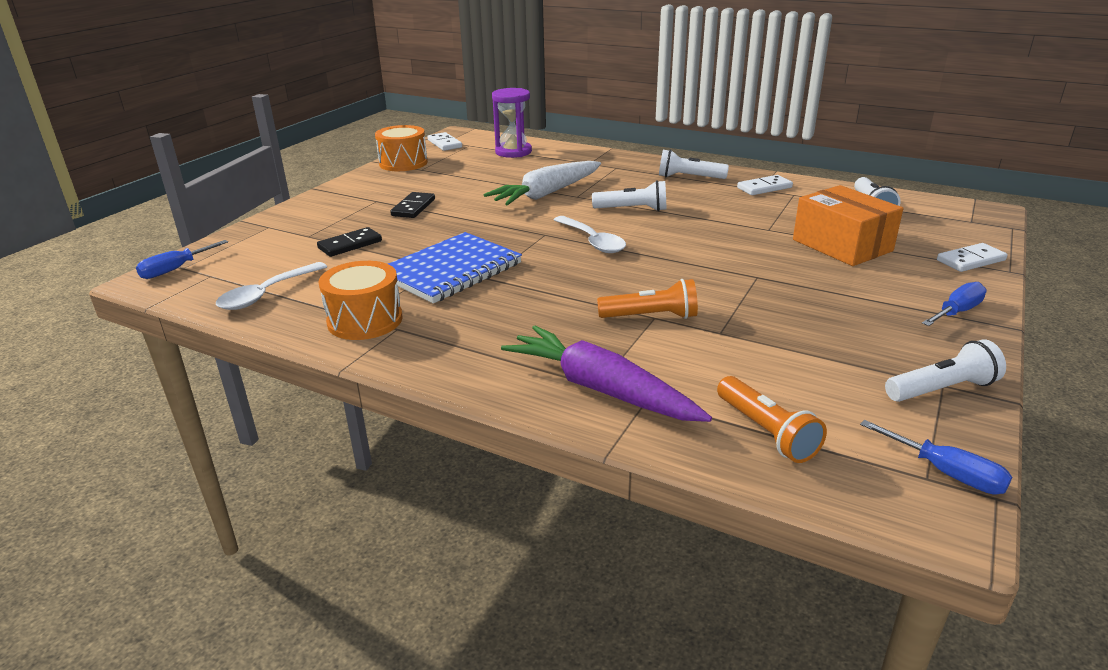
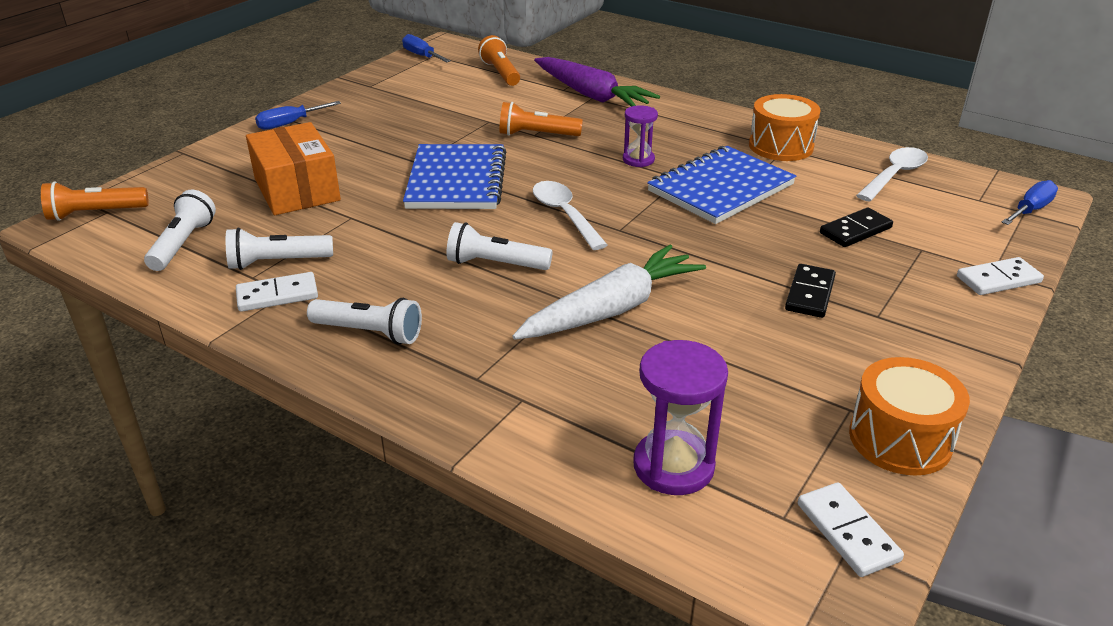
camera: 175 degrees left, 5 degrees up
(530, 294) = (638, 160): none -> purple hourglass
(704, 262) = (456, 180): none -> blue notebook
(941, 389) = (374, 84): white flashlight -> white flashlight (278, 262)
(971, 260) = (198, 165): white domino -> white domino (998, 279)
(977, 219) = (95, 213): none -> orange flashlight

